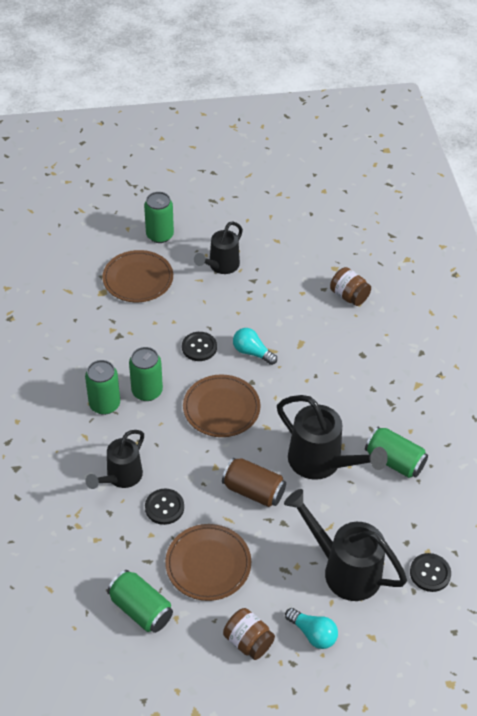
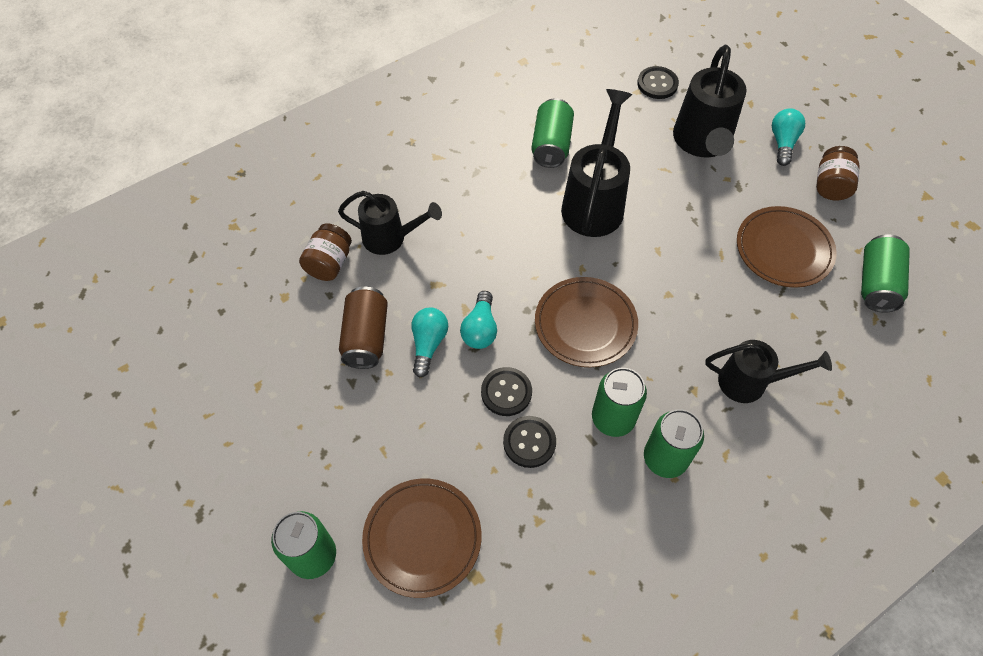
camera: 115 degrees left, 10 degrees up
(164, 507) = (753, 319): black button -> black button (529, 442)
(221, 266) = (342, 435): black watering can -> black watering can (390, 238)
(253, 491) = (671, 247): brown can -> brown can (366, 337)
(257, 323) = (428, 344): none -> turquoise light bulb

